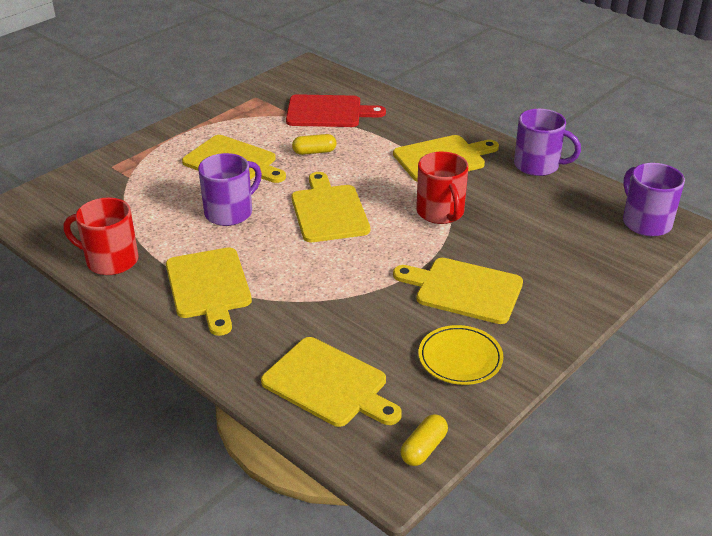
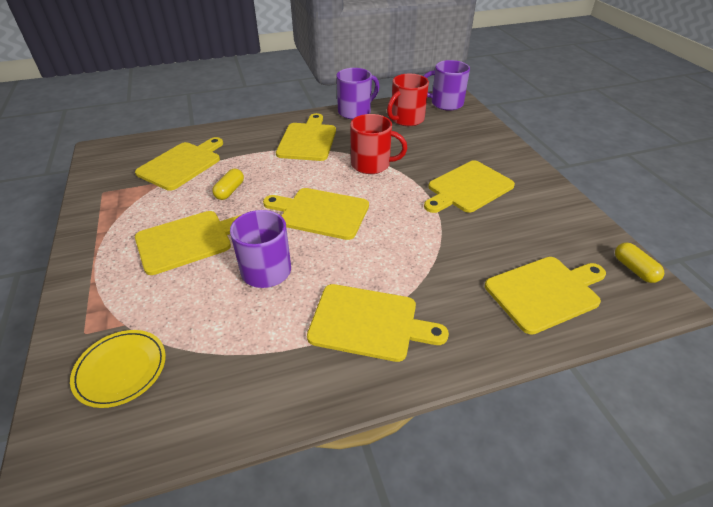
camera: 60 degrees left, 5 degrees up
(110, 260) = (263, 390): red mug -> red mug (406, 119)
(328, 112) = (182, 164): red cutting board -> yellow cutting board
(460, 358) = (542, 217): yellow plate -> yellow plate (121, 369)

